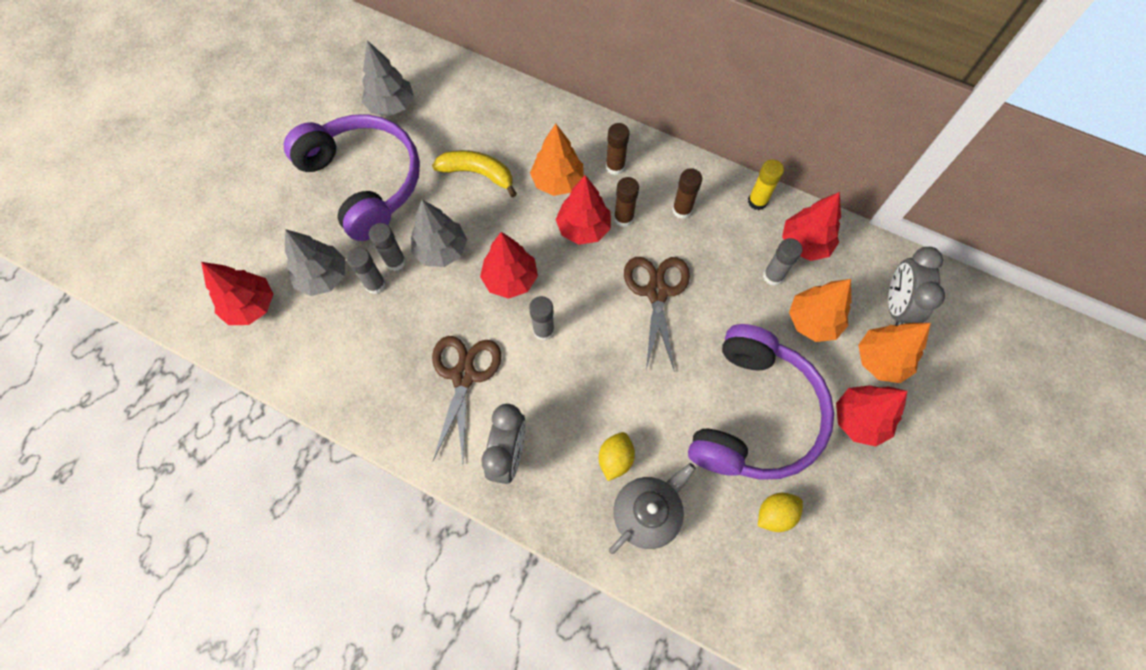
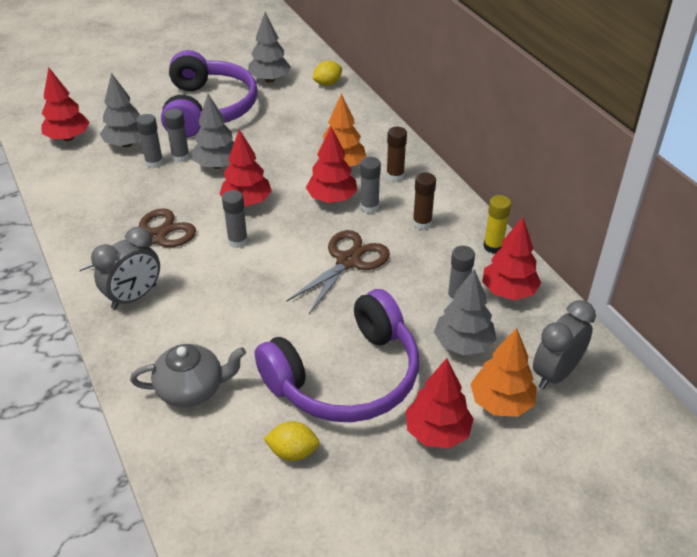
camera: 35 degrees right, 25 degrees down
(478, 174) = (288, 137): yellow banana -> none
(615, 459) = (205, 342): yellow lemon -> yellow lemon (327, 84)
(623, 218) = (369, 207): brown glue stick -> grey glue stick
(812, 321) = (463, 344): orange tree -> grey tree

